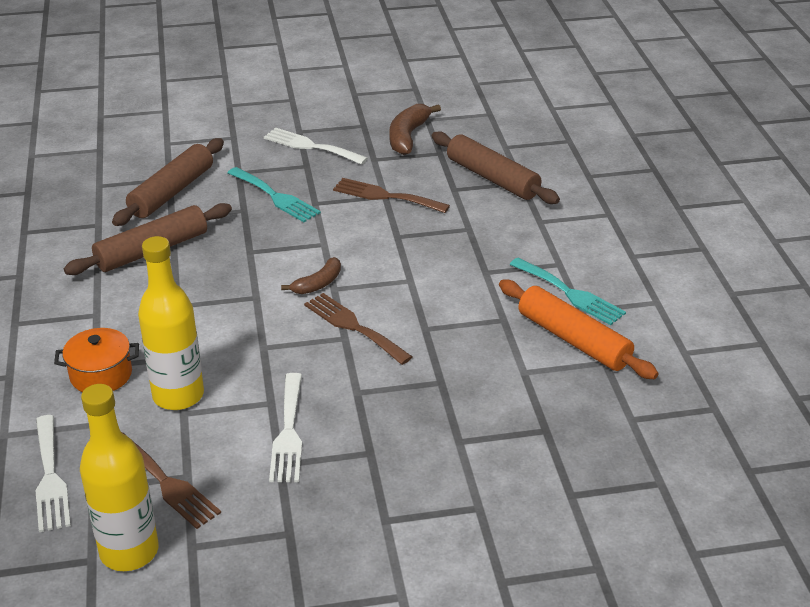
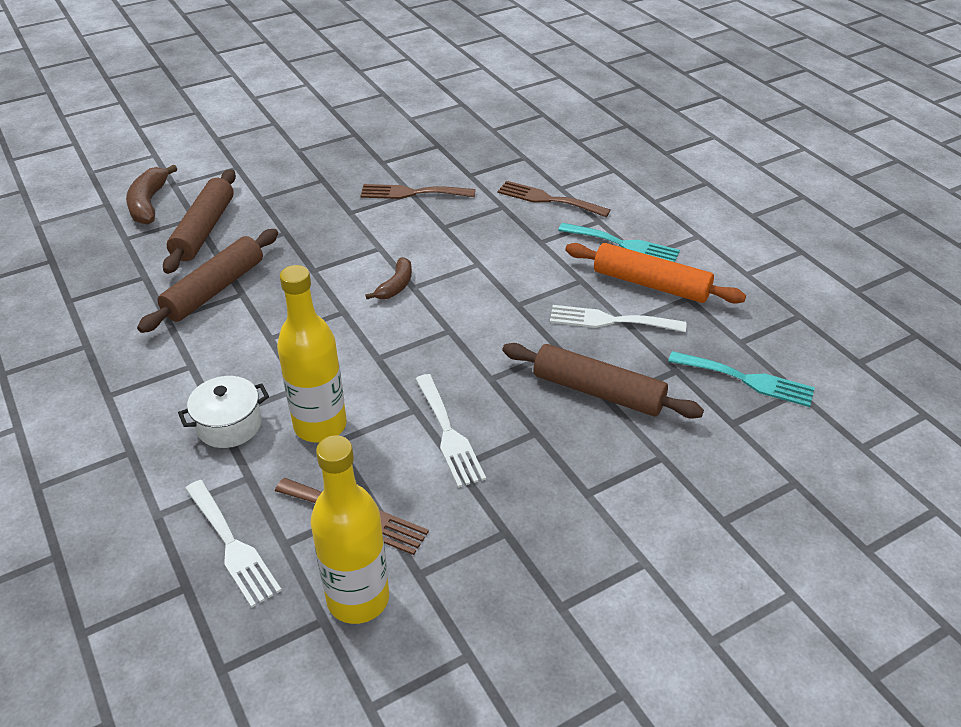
camera: 20 degrees left, 5 degrees up
(101, 375) = (229, 425): orange pot -> white pot
(275, 197) = (309, 214): turquoise fork -> turquoise fork (747, 380)
(311, 146) = (317, 161): white fork -> white fork (610, 321)
(353, 327) = (452, 318): brown fork -> brown fork (548, 199)
(408, 136) = (401, 136): brown banana -> brown banana (149, 204)
(492, 178) = (497, 158): brown rolling pin -> brown rolling pin (598, 391)

